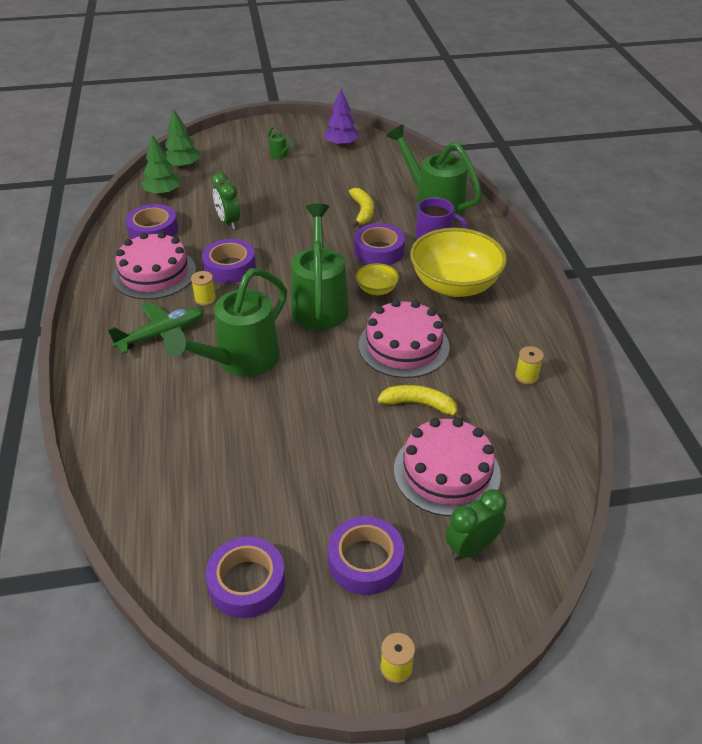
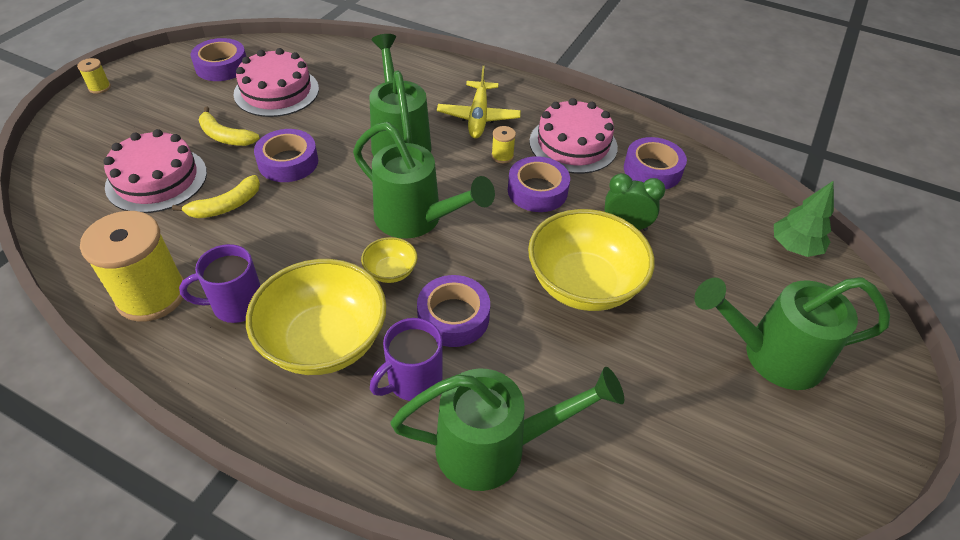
camera: 125 degrees right, 5 degrees up
(161, 335) = (478, 117): green plane -> yellow plane
(163, 193) = (732, 205): green tree -> none
(280, 155) = (771, 355): green watering can -> green watering can, size x2.47
(298, 219) = (583, 284): none -> yellow bowl
(341, 144) = (770, 455): purple tree -> none
(362, 212) = (549, 355): yellow banana -> yellow banana (225, 136)
(365, 561) = (164, 109): purple tape -> purple tape (288, 162)
(403, 346) = (296, 239): pink cake -> pink cake (276, 91)
(471, 547) = (98, 153): green clock -> none
(481, 334) = (236, 304): none -> purple mug
(526, 376) = (152, 295): yellow spool -> yellow spool, size x2.40

